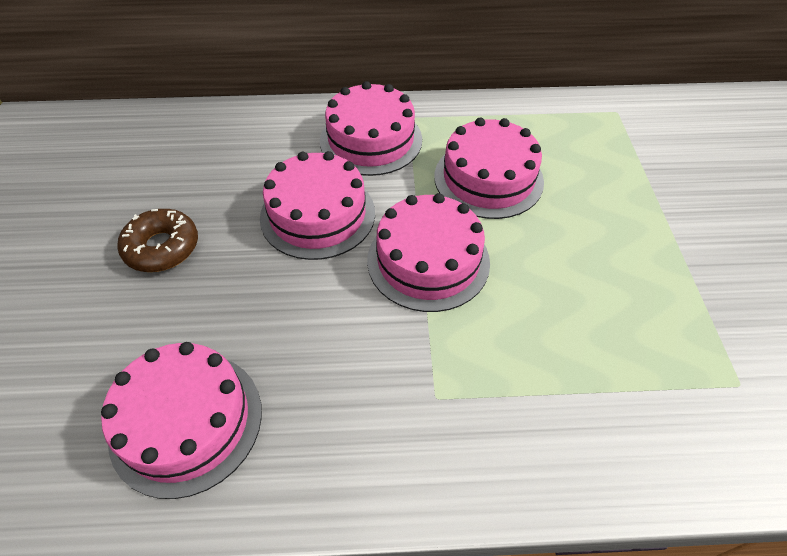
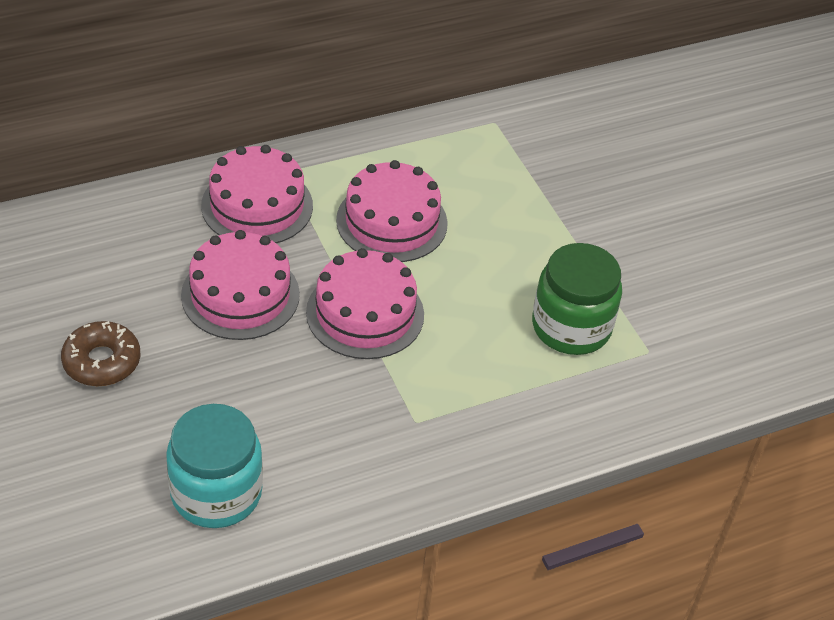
camera: 25 degrees left, 5 degrees down
(186, 421) = (216, 493): pink cake -> turquoise jar
(649, 330) = (571, 327): none -> green jar

